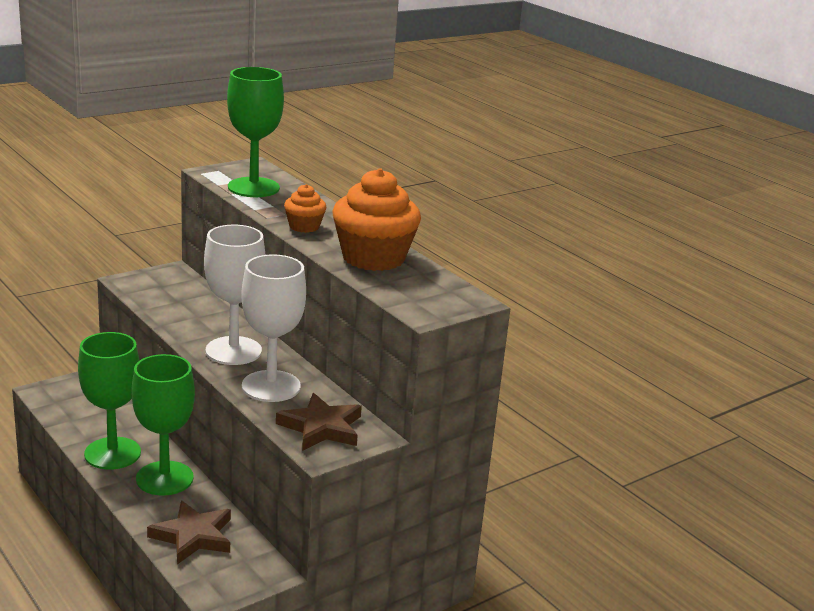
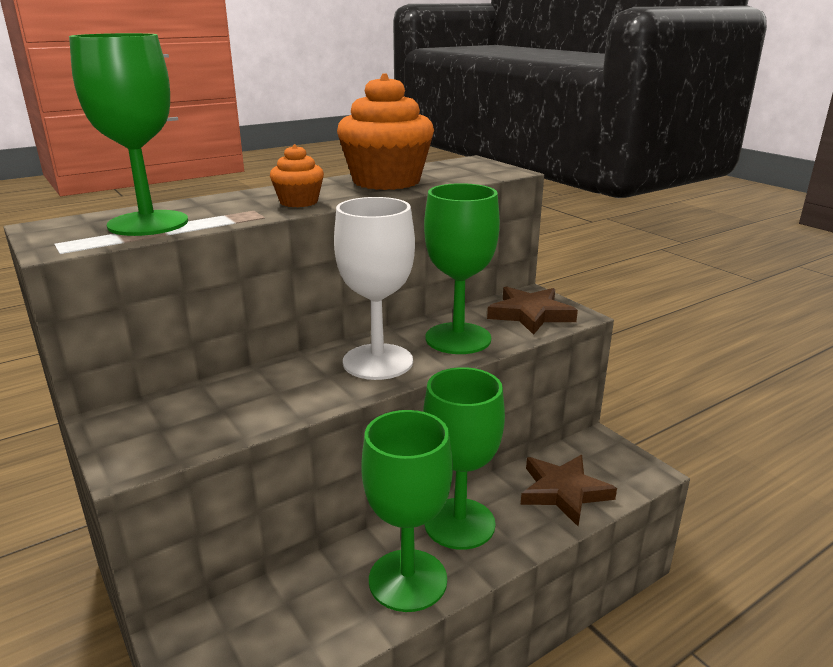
camera: 85 degrees left, 0 degrees up
(271, 386) = (458, 338): white goblet -> green goblet

